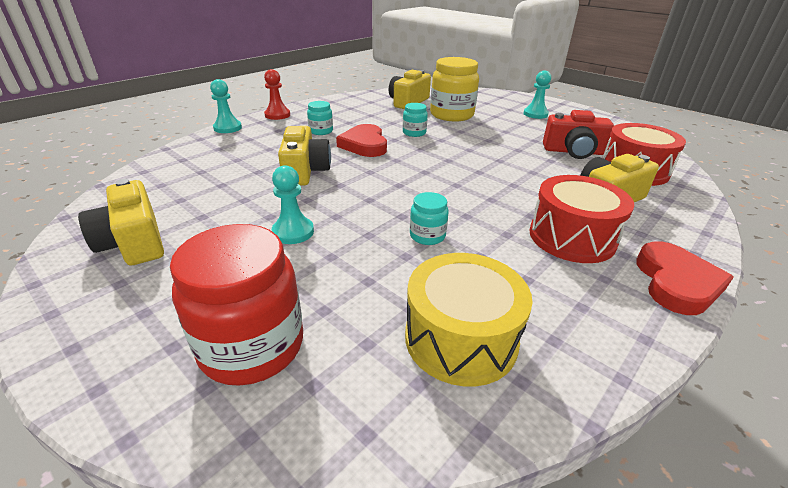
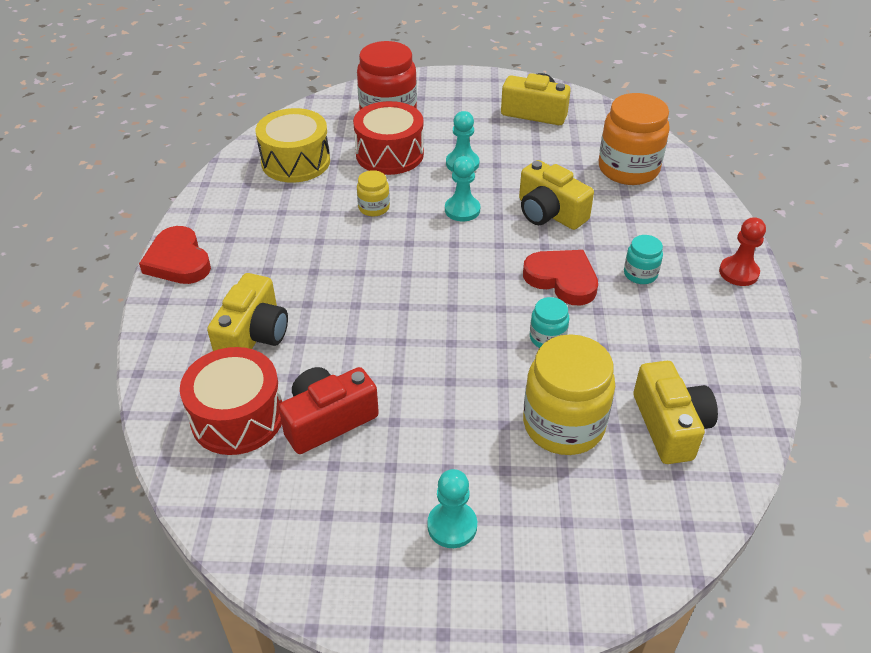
camera: 140 degrees right, 10 degrees up
(200, 168) = (628, 169): none -> orange jar
(227, 128) = (726, 220): turquoise pawn -> turquoise pawn (462, 210)
(427, 236) = (374, 208): turquoise jar -> yellow jar
(572, 237) = (267, 264): red drum -> red drum (389, 154)

